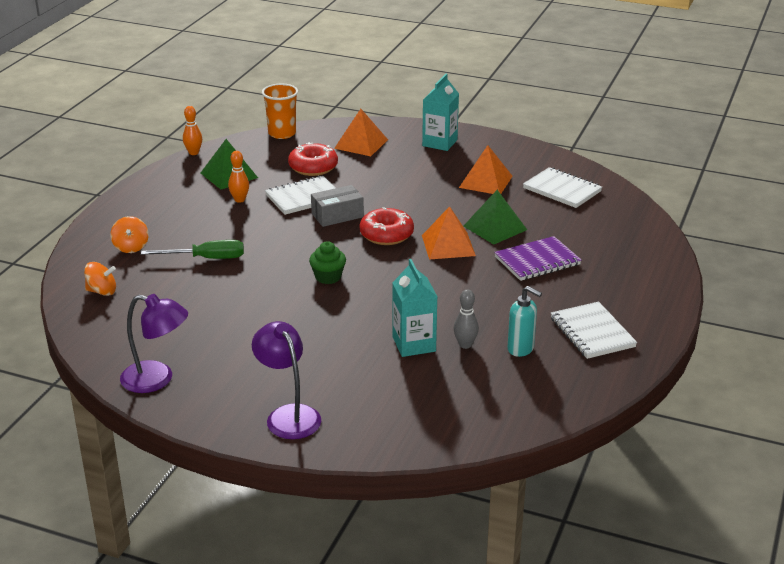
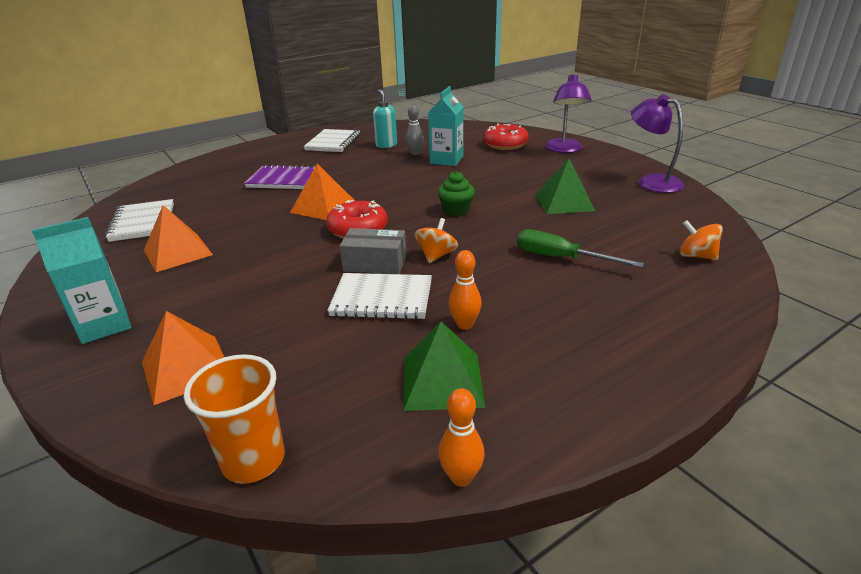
camera: 145 degrees left, 0 degrees up
(131, 247) = (651, 299): orange spinning top -> orange spinning top (436, 255)
(313, 167) = (310, 346): red donut -> red donut (505, 145)
(495, 228) = (262, 209): green pyramid -> green pyramid (564, 202)

